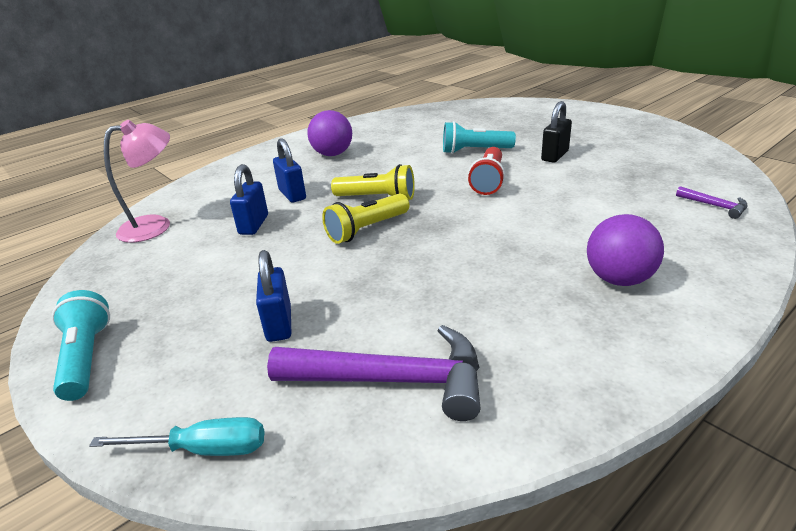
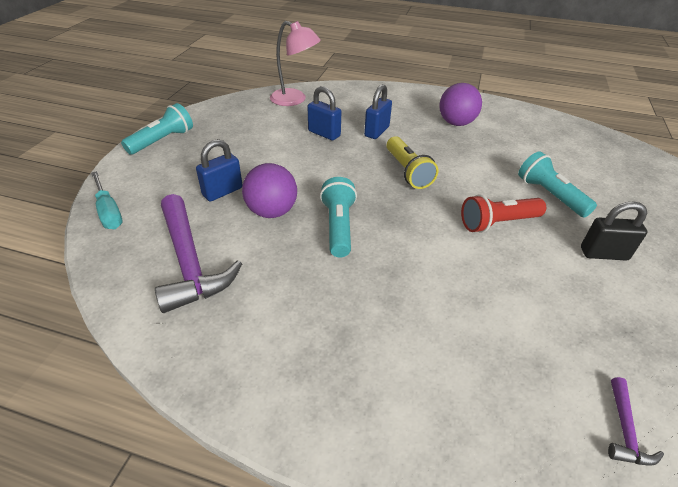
camera: 55 degrees right, 10 degrees up
(254, 225) = (324, 134): blue padlock -> blue padlock turned 60 degrees clockwise
(366, 229) = (357, 184): yellow flashlight -> none
(423, 258) = (338, 227): none -> turquoise flashlight
(618, 279) = (390, 361): purple ball -> purple ball (272, 211)

